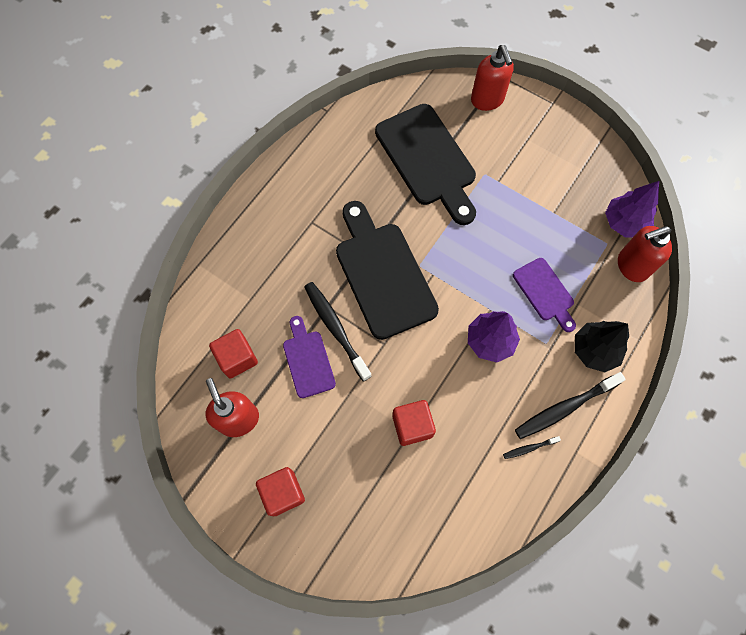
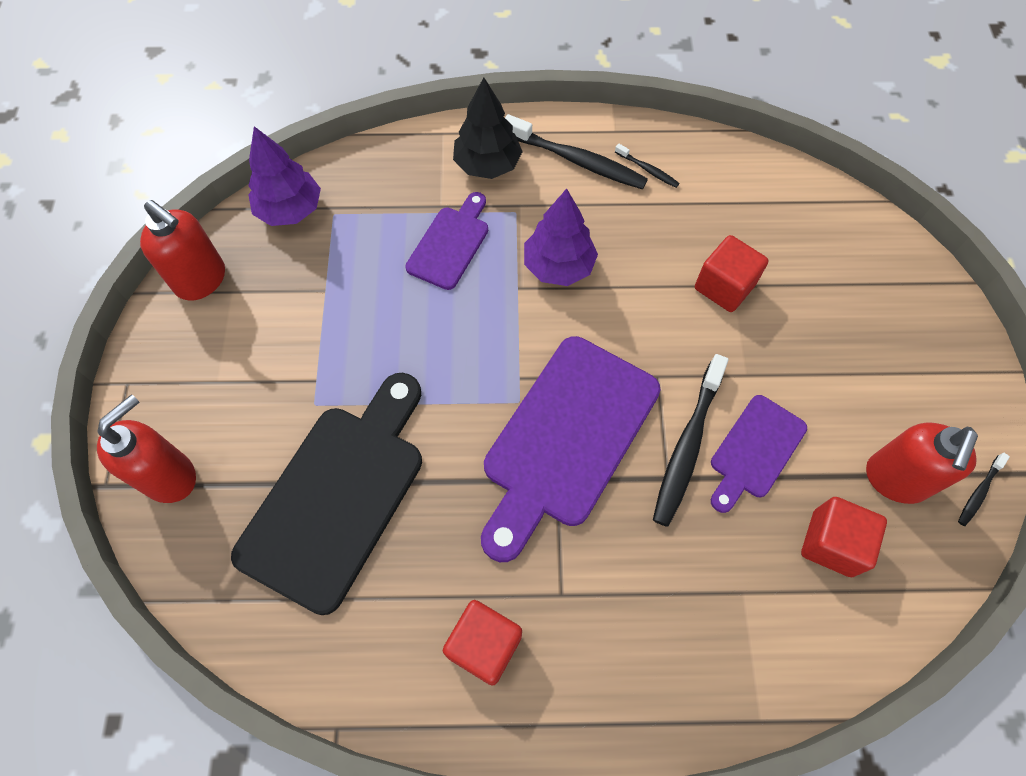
camera: 125 degrees left, 5 degrees down
(198, 458) = (979, 492): none -> black toothbrush
(283, 493) = (916, 369): red cube -> red cube (484, 645)
(382, 274) = (567, 439): black cutting board -> purple cutting board
(631, 266) = (349, 177): red soap dispenser -> red soap dispenser (201, 280)

